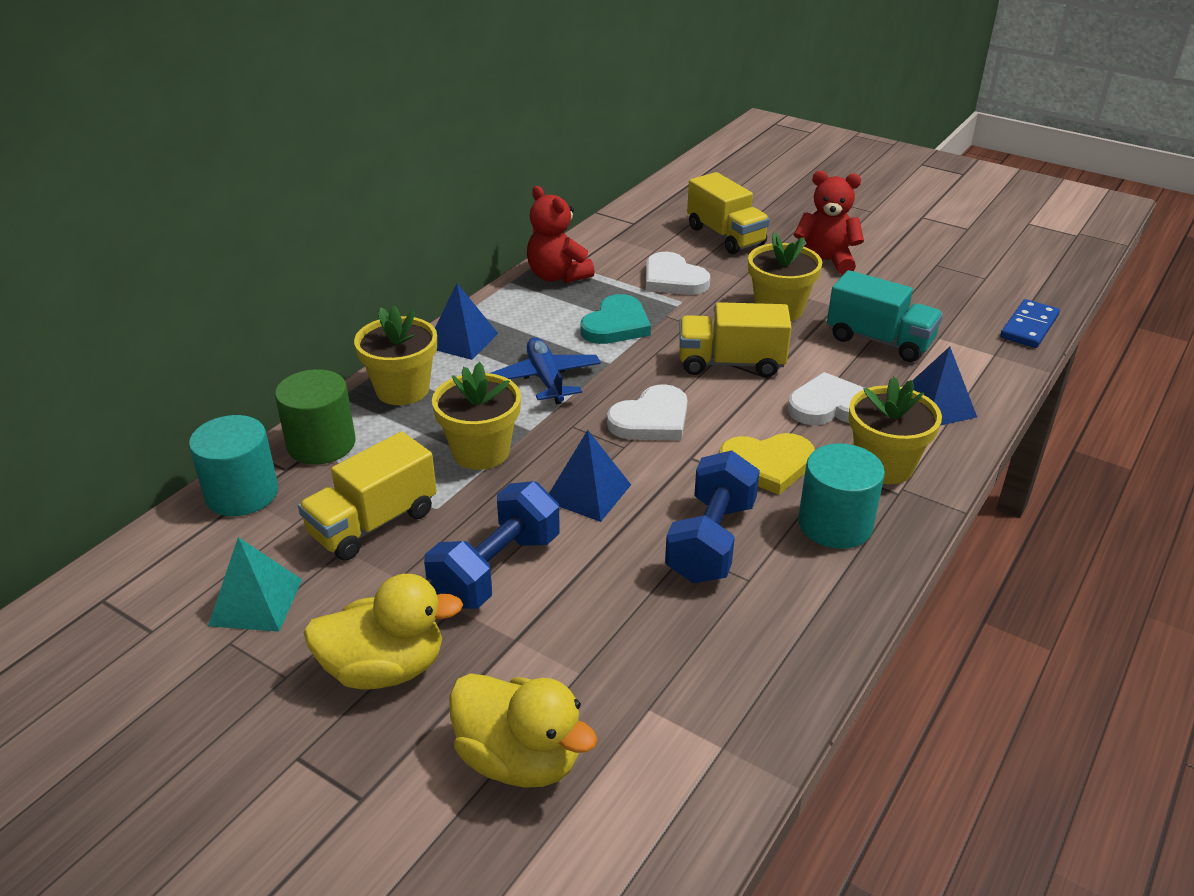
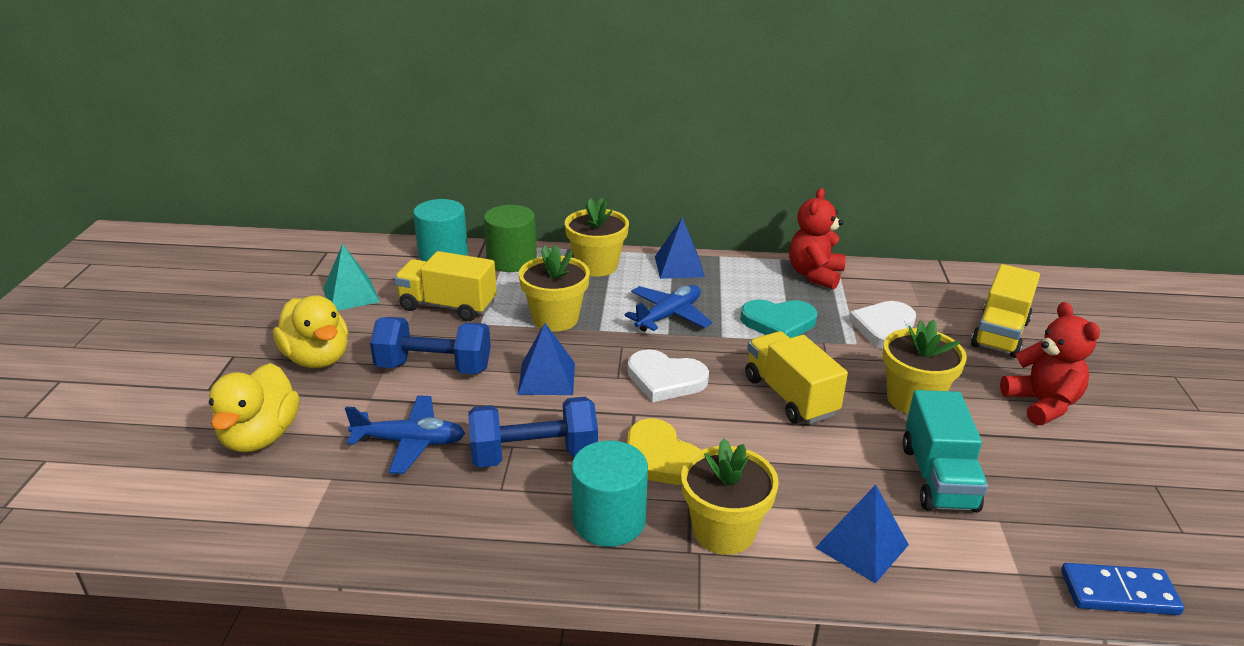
camera: 60 degrees right, 5 degrees down
(626, 626) = (410, 442): none -> blue plane
(831, 406) = (786, 473): white heart -> none

